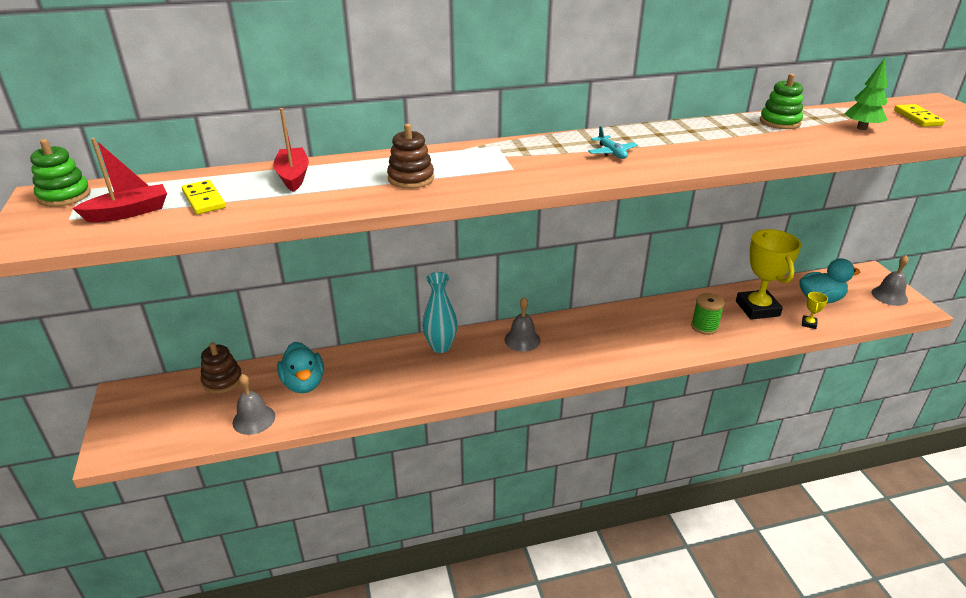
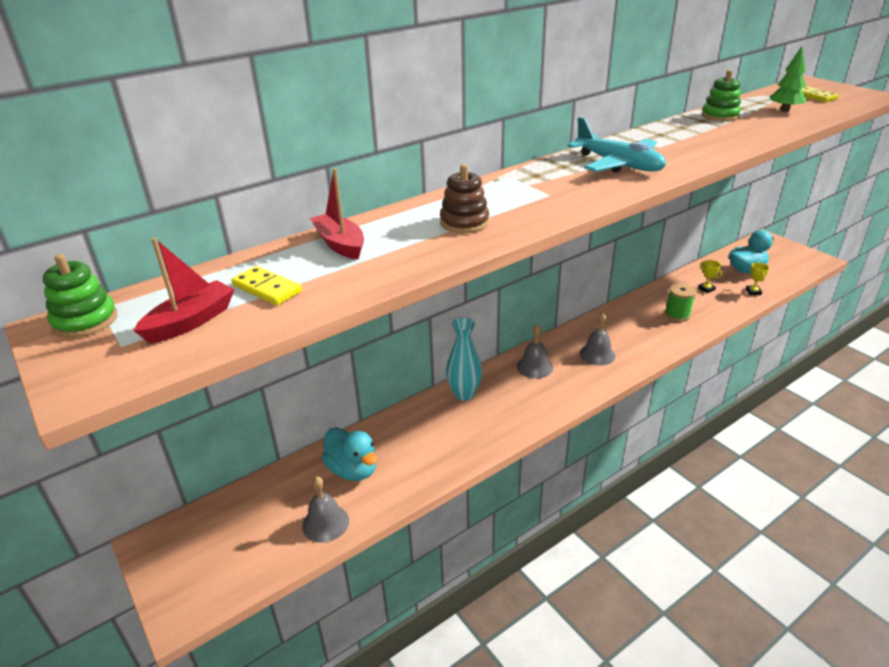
camera: 20 degrees left, 0 degrees up
(222, 380) = (260, 493): brown stacking toy -> none
(611, 153) = (618, 164): turquoise plane -> turquoise plane, size x2.04
(757, 308) = (706, 289): yellow trophy -> yellow trophy, size x0.40
(889, 296) = (792, 255): grey bell -> grey bell (597, 354)

